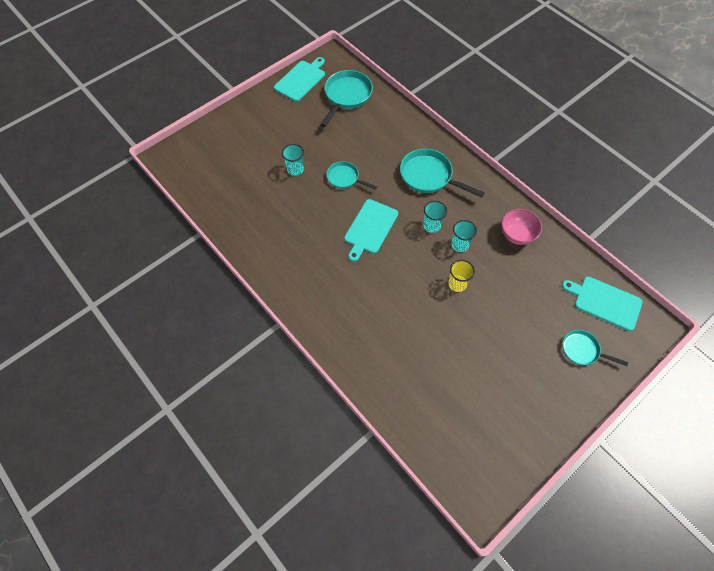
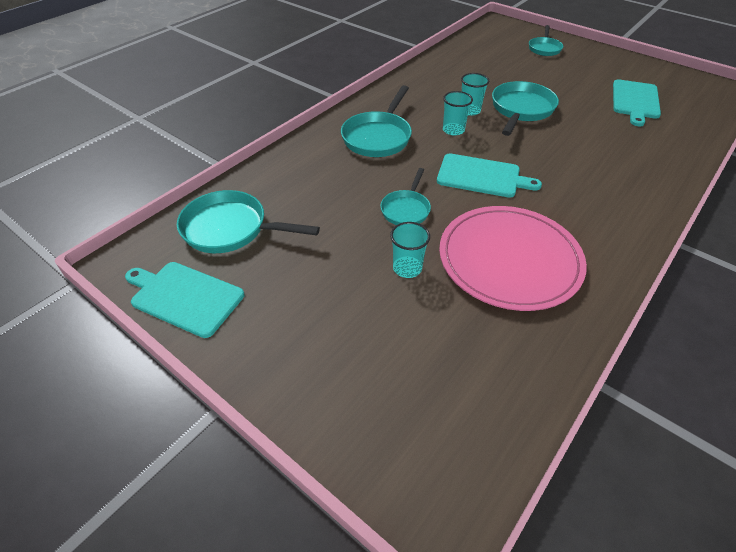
camera: 100 degrees left, 15 degrees down
(288, 219) = (509, 260): none -> pink plate
(457, 284) = (521, 110): yellow cup -> turquoise pan
(516, 235) = (438, 79): pink bowl -> none
(605, 302) = (489, 39): turquoise cutting board -> turquoise cutting board (635, 101)

